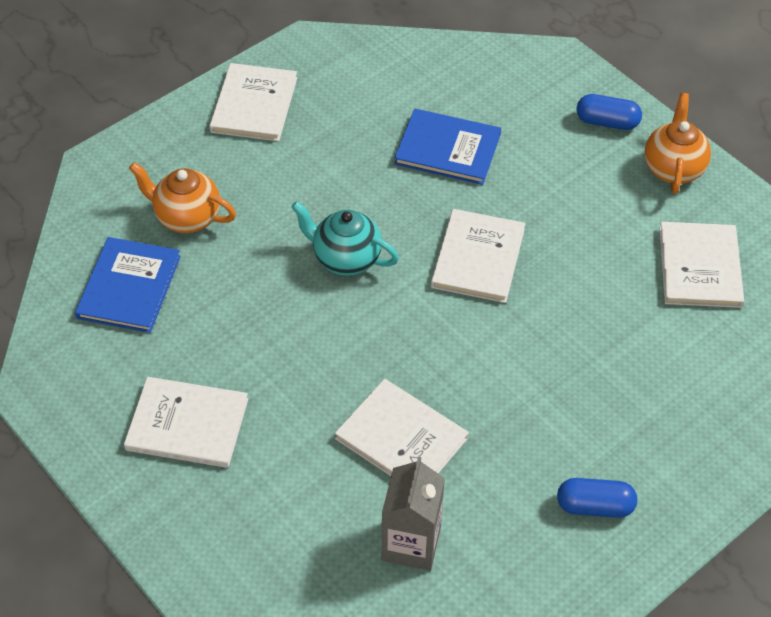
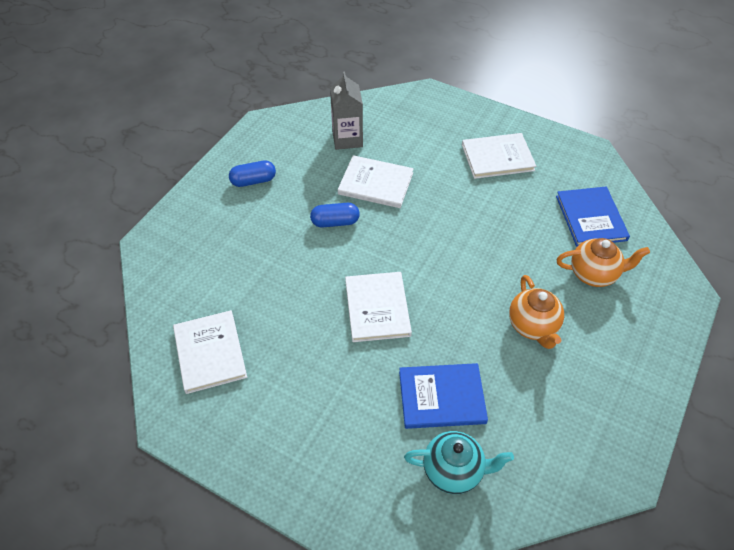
camera: 160 degrees right, 0 degrees up
(254, 105) = (620, 387): white book -> none
(345, 258) = (468, 279): turquoise teapot -> turquoise teapot (453, 471)
(607, 122) = (315, 477): blue capsule -> blue capsule (335, 222)
(673, 168) = (245, 443): orange teapot -> orange teapot (533, 326)

